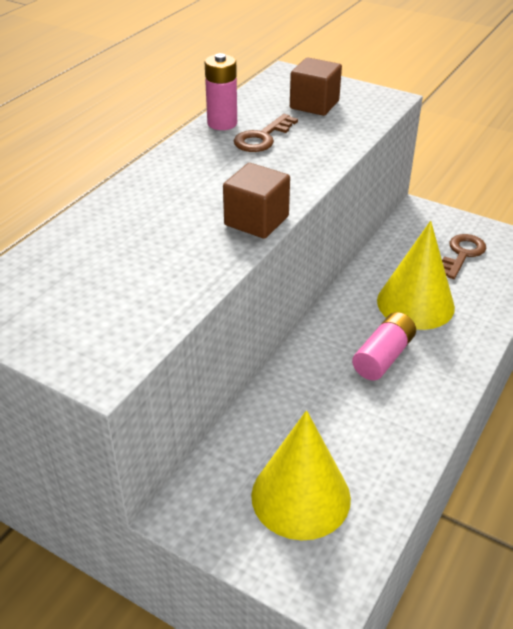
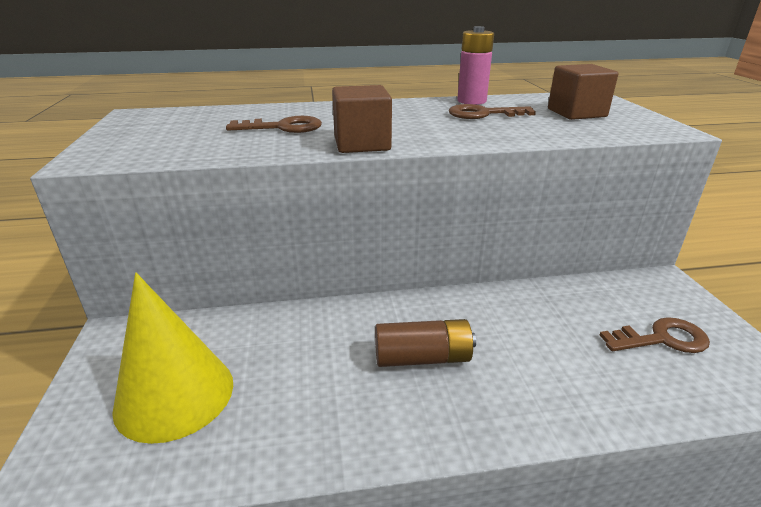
camera: 50 degrees right, 10 degrees down
(159, 238) = (283, 127): none -> brown key
(383, 357) = (422, 358): pink battery -> brown battery
(415, 303) = (530, 342): yellow cone -> none

